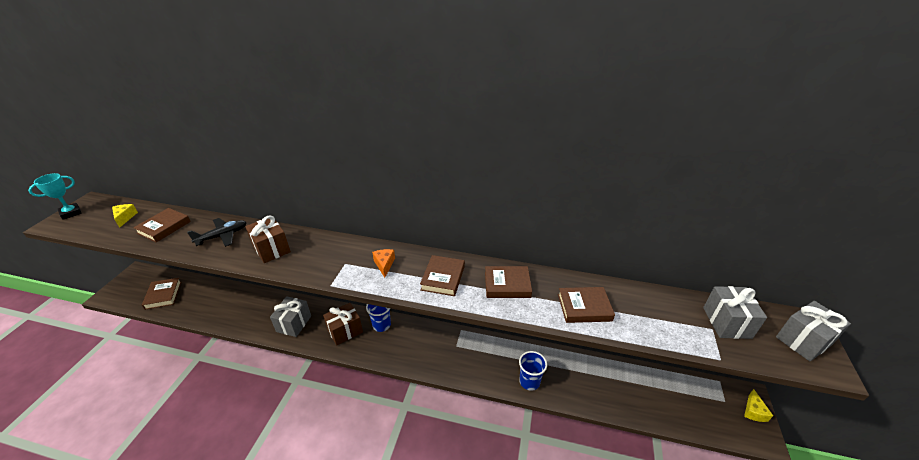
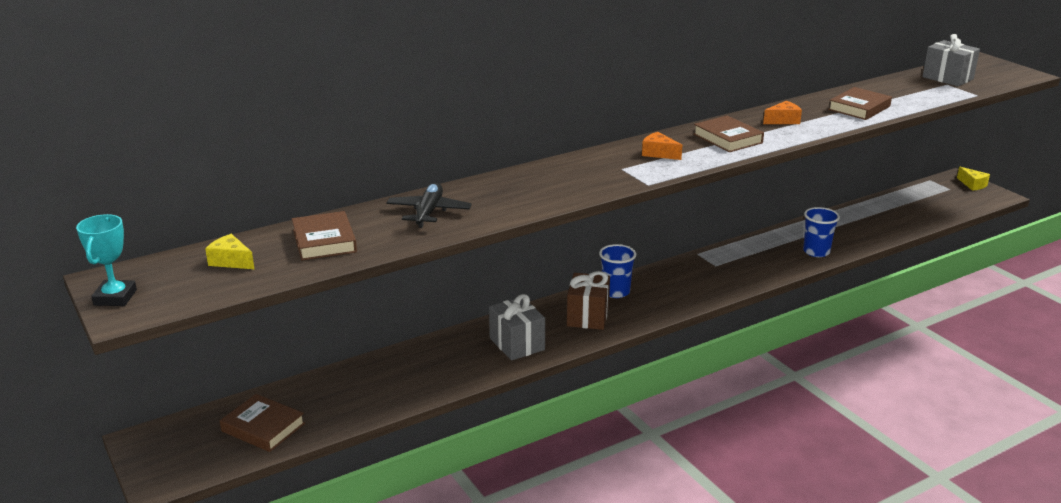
camera: 45 degrees left, 10 degrees down
(271, 249) = (518, 194): brown gift -> none
(507, 285) = (783, 120): brown book -> orange cheese
(803, 341) = (996, 68): grey gift -> none

